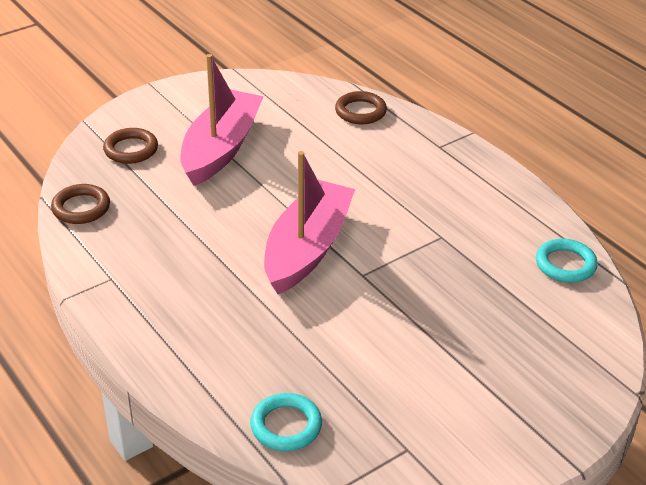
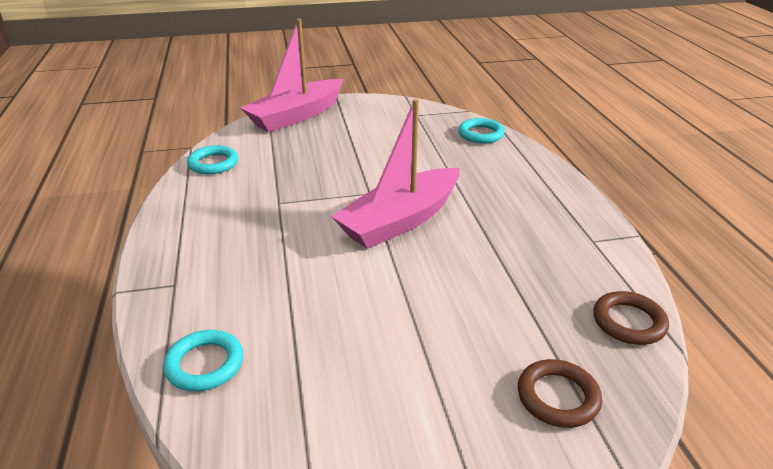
camera: 155 degrees left, 5 degrees down
(221, 148) = (429, 359): pink boat -> pink boat (296, 116)
(360, 111) = (205, 364): brown ring -> turquoise ring

